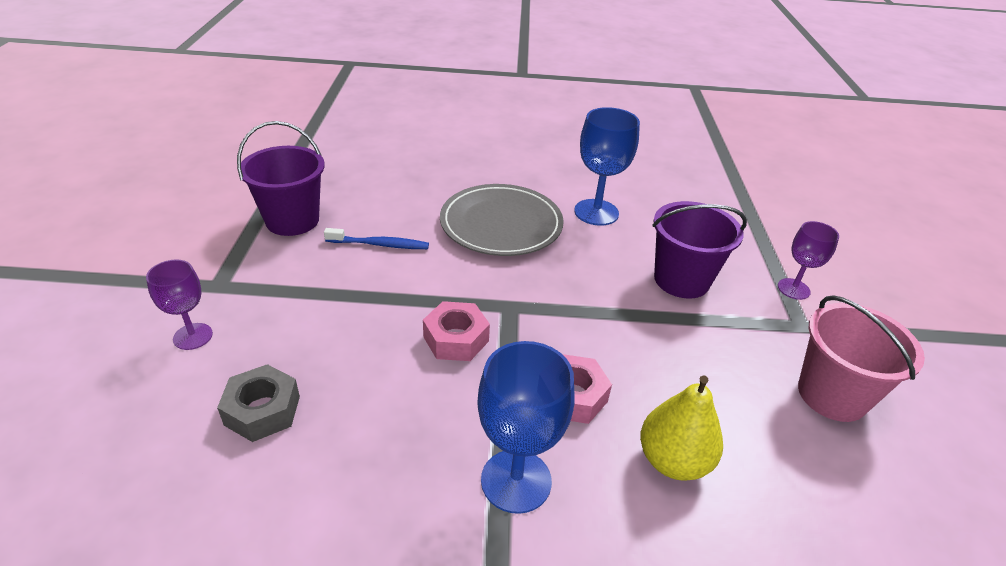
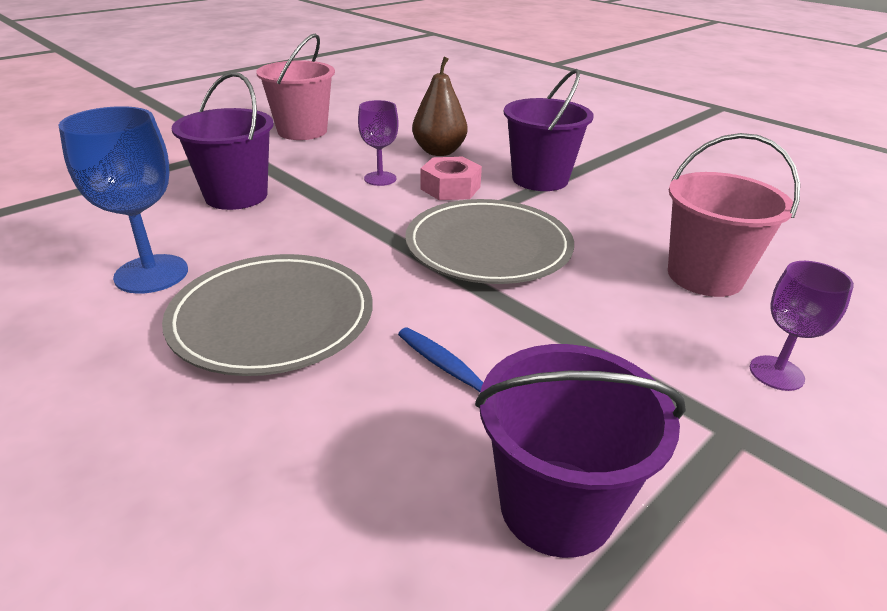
camera: 135 degrees left, 5 degrees down
(262, 410) = (705, 276): grey nut -> pink bucket
(456, 339) = (488, 247): pink nut -> grey plate
(516, 481) = (540, 179): blue goblet -> purple bucket
(673, 461) = (439, 151): yellow pear -> brown pear
(793, 289) = (182, 159): purple goblet -> purple goblet (380, 179)

